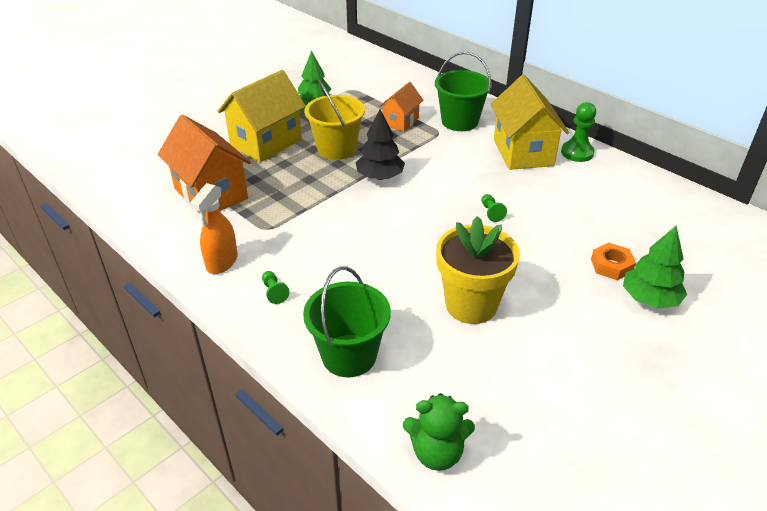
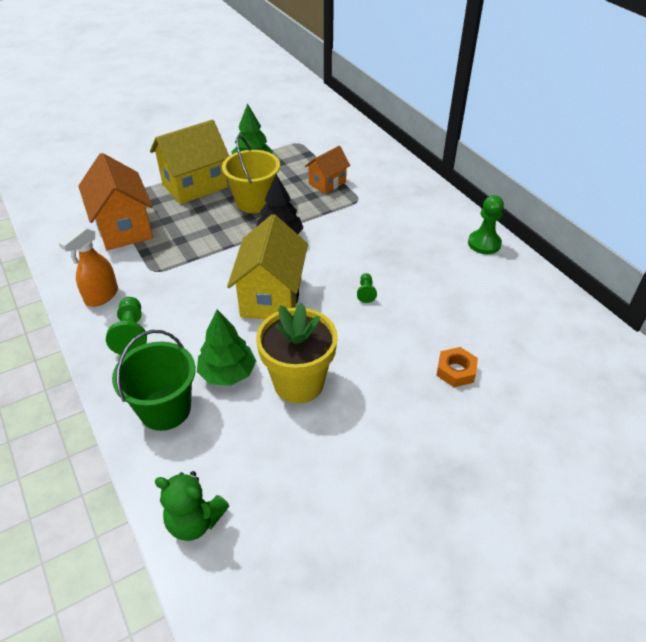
camera: 15 degrees right, 5 degrees up
(274, 292) = (131, 334): green pawn -> green pawn, size x1.80
(460, 121) = (384, 191): green bucket -> none
(523, 152) = (429, 234): yellow house -> yellow house (271, 297)
(649, 299) = (476, 414): green tree -> green tree (227, 373)

